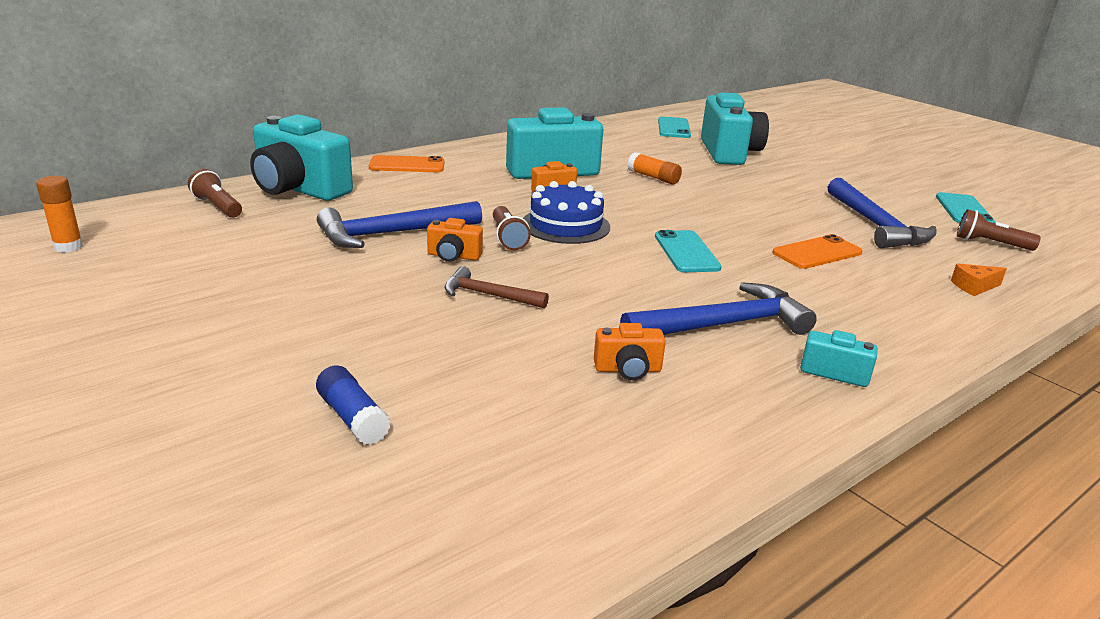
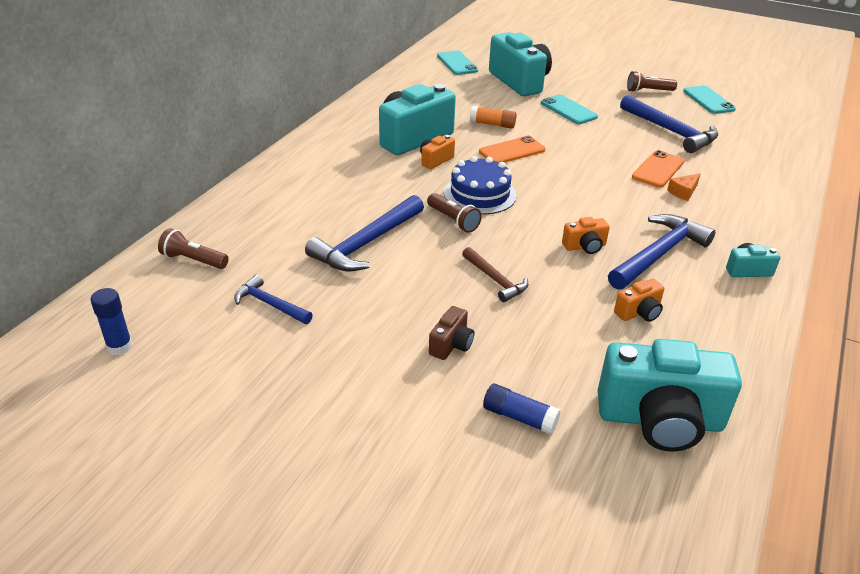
camera: 25 degrees left, 10 degrees up
(68, 247) = (120, 346): orange glue stick -> blue glue stick
(237, 253) = (270, 304): none -> blue hammer
(299, 189) = (239, 219): turquoise camera -> turquoise camera (660, 420)
(366, 333) = (451, 345): none -> brown camera
(407, 165) = (296, 164): orange phone -> orange phone (512, 151)
(453, 256) = (434, 251): orange camera -> orange camera (585, 246)
(489, 295) = (495, 280): brown hammer -> brown hammer turned 120 degrees counterclockwise
(686, 252) = (581, 195): turquoise phone -> turquoise phone (568, 110)
(974, 287) = (764, 171): orange cheese -> orange cheese (683, 192)
(990, 243) = (745, 128): brown flashlight -> brown flashlight (648, 91)

